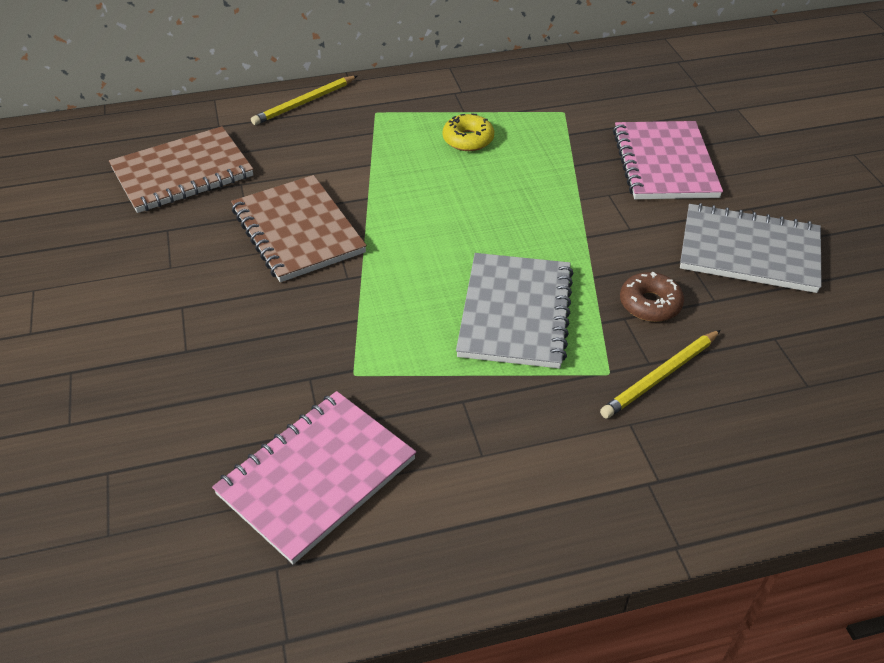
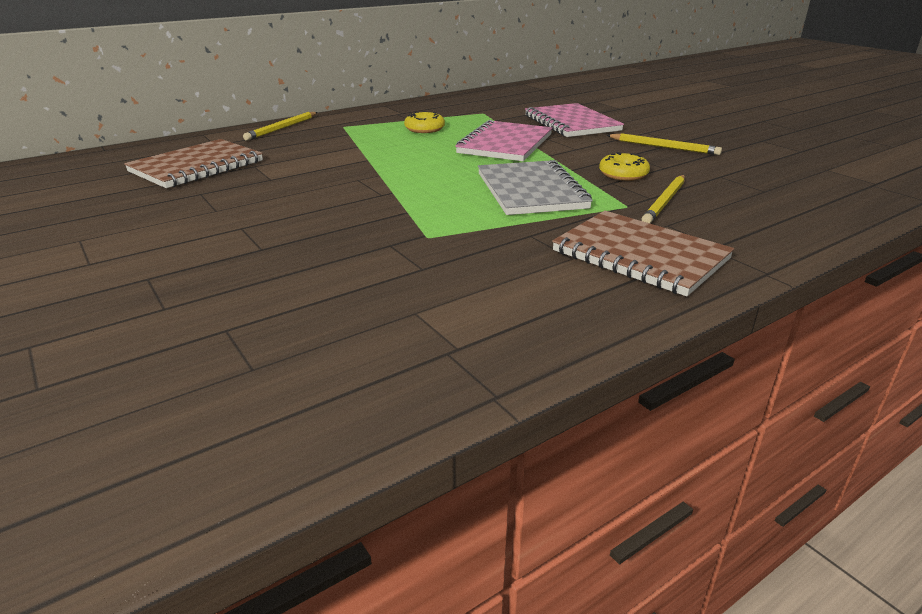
camera: 20 degrees left, 15 degrees down
(297, 231) = (321, 179): brown notebook -> brown notebook (640, 255)
(316, 476) = (441, 293): pink notebook -> pink notebook (505, 144)
(650, 304) = (623, 174): brown donut -> yellow donut
(749, 251) = (664, 147): grey notebook -> yellow pencil

